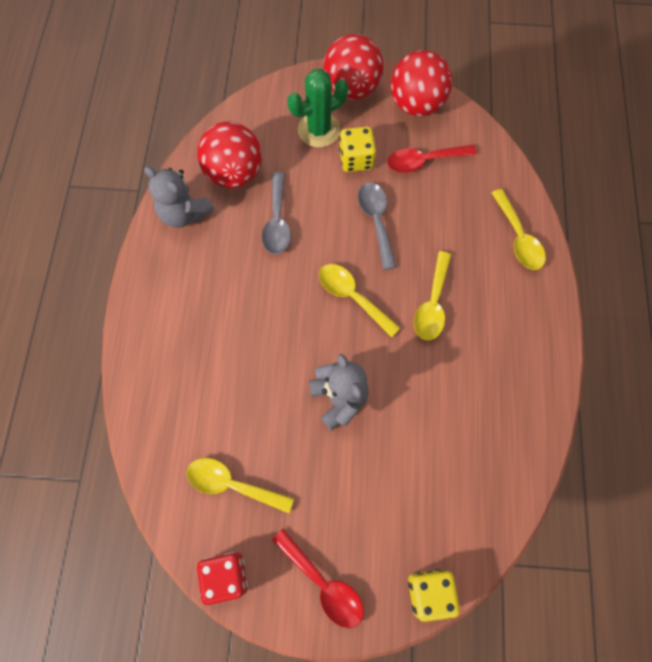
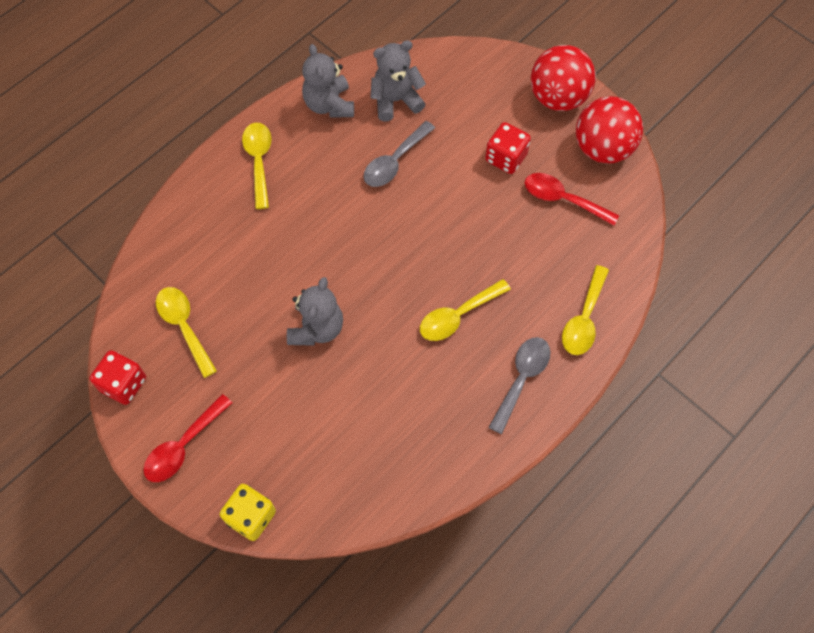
camera: 40 degrees right, 5 degrees down
(234, 173) = (396, 100): red ball -> grey teddy bear
(319, 130) = (497, 113): green cactus -> none
(323, 583) = (183, 446): red spoon -> red spoon turned 45 degrees clockwise
(352, 297) = (399, 262): yellow spoon -> yellow spoon (259, 161)
(356, 159) = (506, 158): yellow dice -> red dice
(376, 221) = (475, 218): grey spoon -> grey spoon (521, 379)

